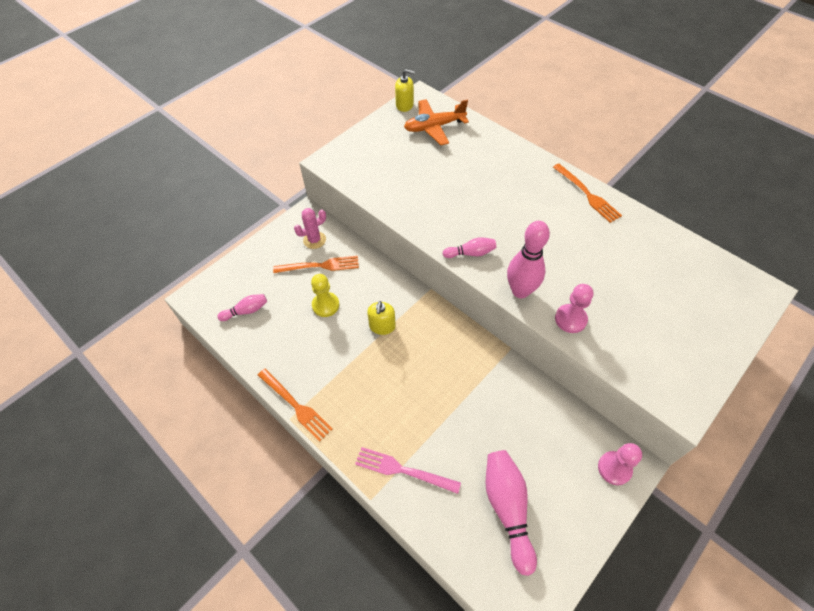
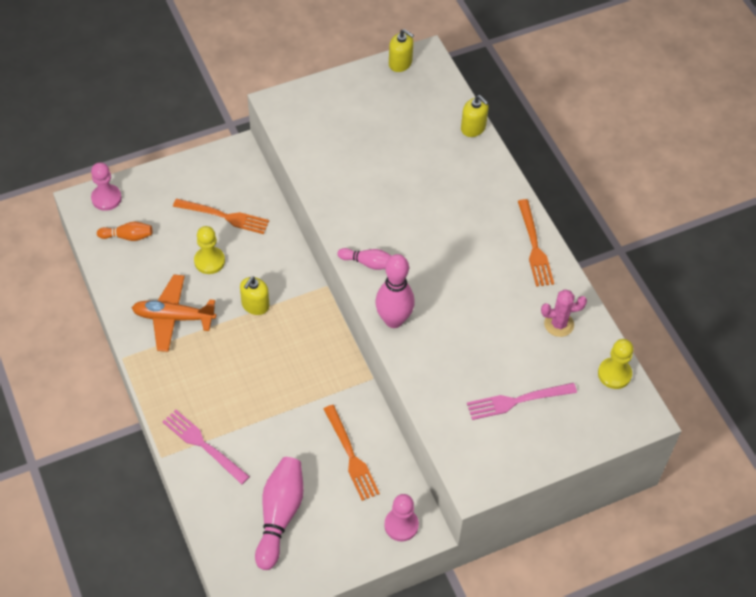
camera: 20 degrees right, 0 degrees up
(246, 311) = (127, 236): pink bowling pin -> orange bowling pin
(296, 406) = (134, 348): orange fork -> orange fork (351, 456)
(314, 240) = (233, 185): pink cactus -> pink cactus (559, 324)
(434, 127) = (417, 103): orange plane -> orange plane (173, 317)
(485, 130) = (473, 128): none -> yellow soap dispenser
(570, 319) = (425, 366): pink pawn -> pink pawn (106, 198)
(662, 318) = (517, 401): none -> pink fork
(716, 266) = (614, 374): none -> yellow pawn

